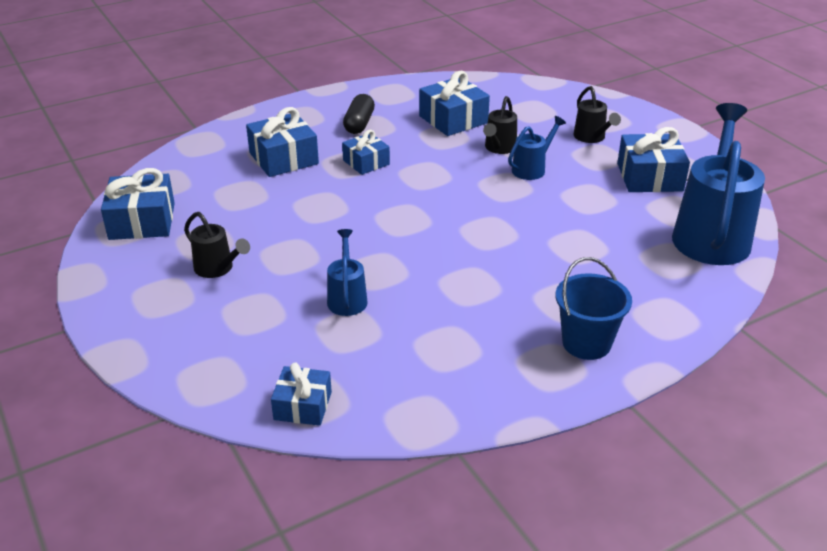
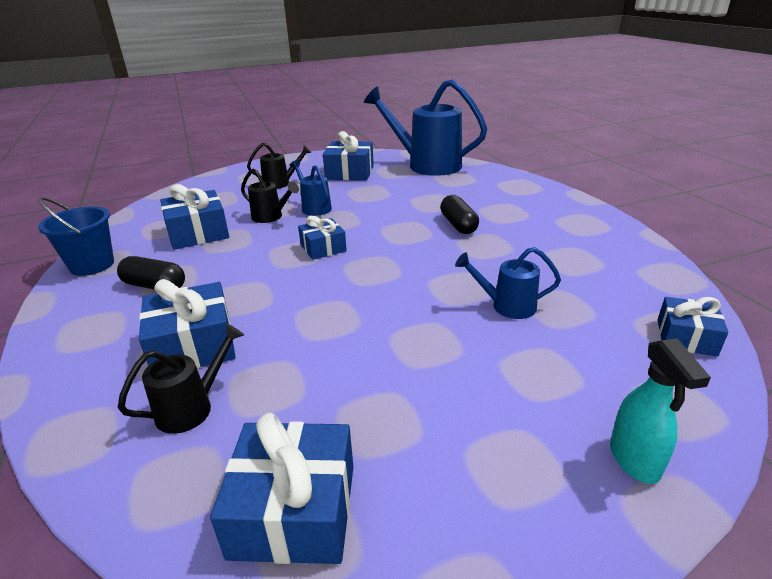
camera: 80 degrees left, 5 degrees down
(160, 348) = (634, 461): none -> turquoise spray bottle
(217, 269) = (447, 406): black watering can -> black watering can (192, 407)
(366, 162) = (248, 285): blue gift -> blue gift (323, 248)
(516, 266) = (458, 225): none -> black capsule
(586, 343) = (553, 210): blue bucket -> blue bucket (92, 265)

